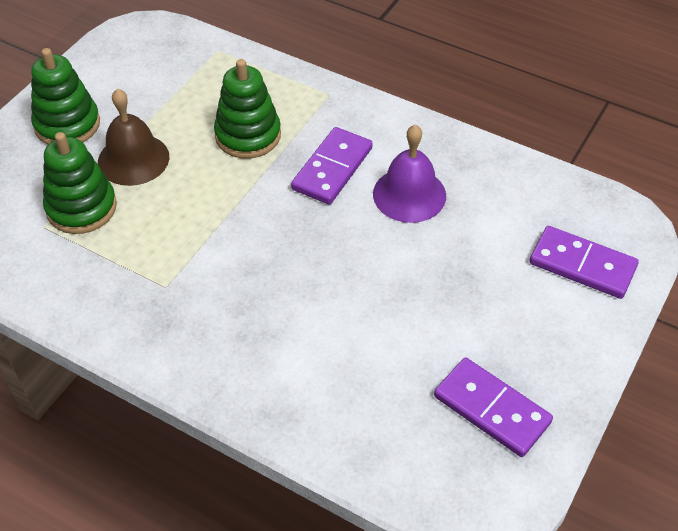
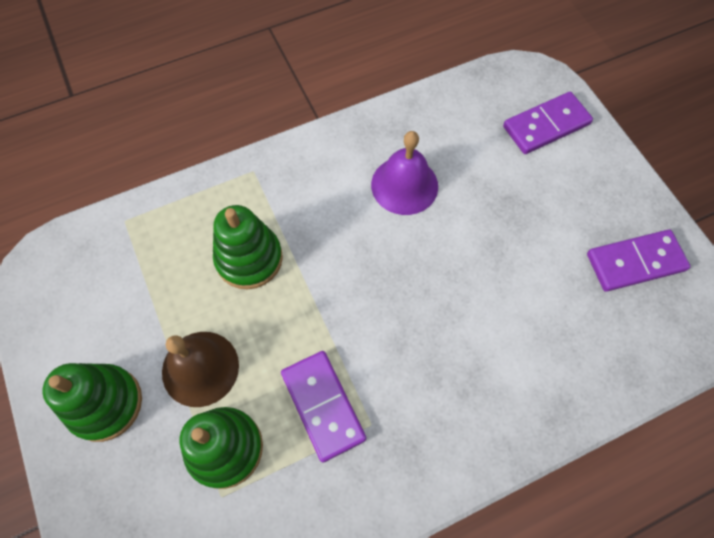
camera: 55 degrees left, 15 degrees up
(332, 168) = (336, 220): purple domino -> purple domino (322, 406)

